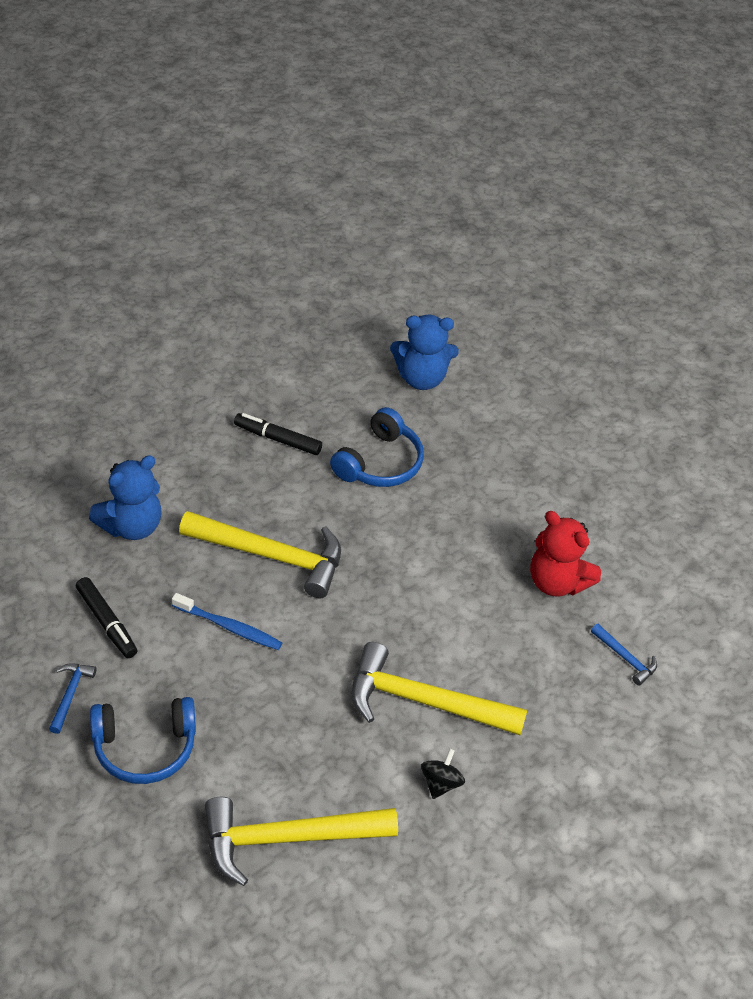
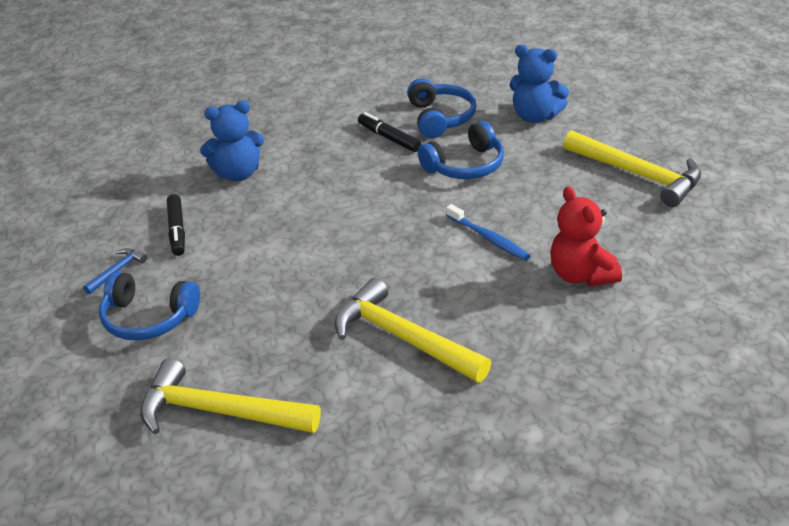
camera: 30 degrees right, 10 degrees down
(229, 627) = (270, 252): blue toothbrush -> blue toothbrush (489, 238)
(272, 556) = (335, 211): yellow hammer -> yellow hammer (638, 175)
(320, 399) = (440, 118): none -> blue headphones
(440, 783) = (381, 403): black spinning top -> none
(625, 658) = (619, 346): blue hammer -> none

